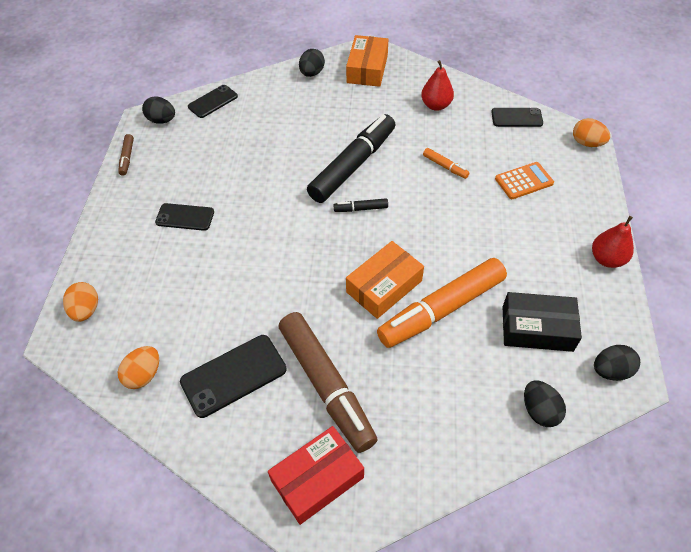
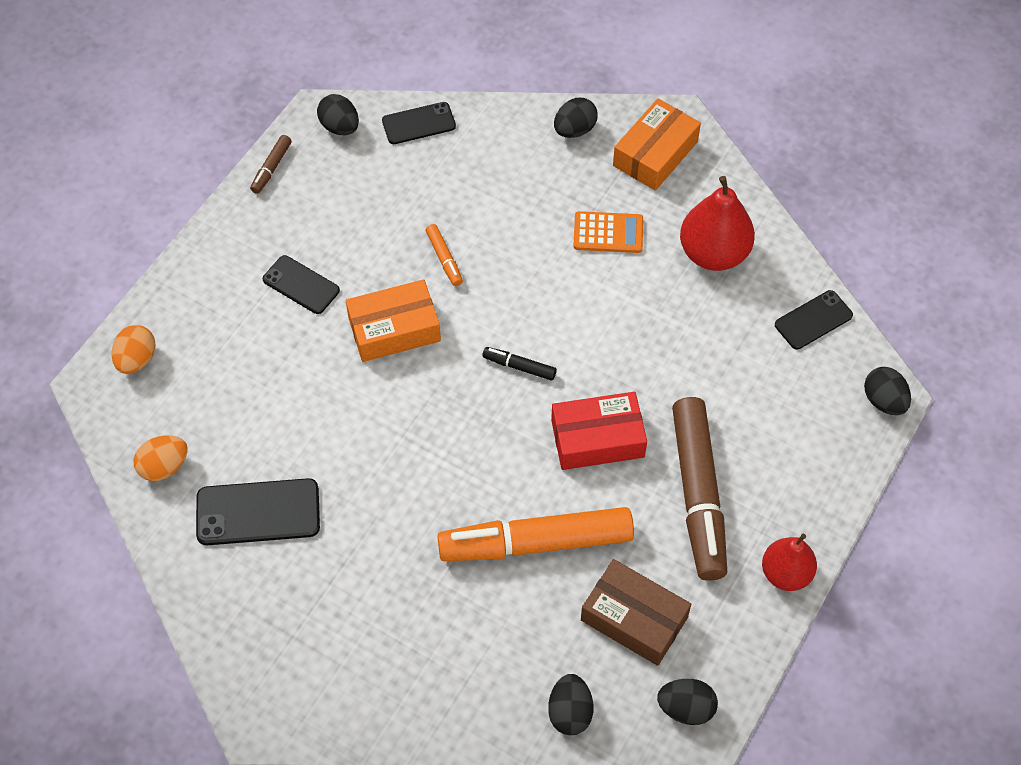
camera: 25 degrees right, 5 degrees up
(317, 479) = (286, 667): red box -> red box (597, 438)
(326, 385) = (351, 571): brown marker -> brown marker (698, 495)
(353, 165) = (546, 299): black marker -> none
(384, 286) = (486, 483): orange box -> orange box (394, 329)
(436, 105) = (713, 253): red pear -> red pear, size x1.52
(445, 166) = (665, 353): orange marker -> orange marker (444, 259)
(516, 118) = (813, 320): black phone -> black phone turned 60 degrees counterclockwise
(524, 181) = (755, 419): orange calculator -> orange calculator (608, 233)
(537, 328) = (634, 618): black box -> brown box
(587, 143) = (884, 401): orange egg -> black egg

